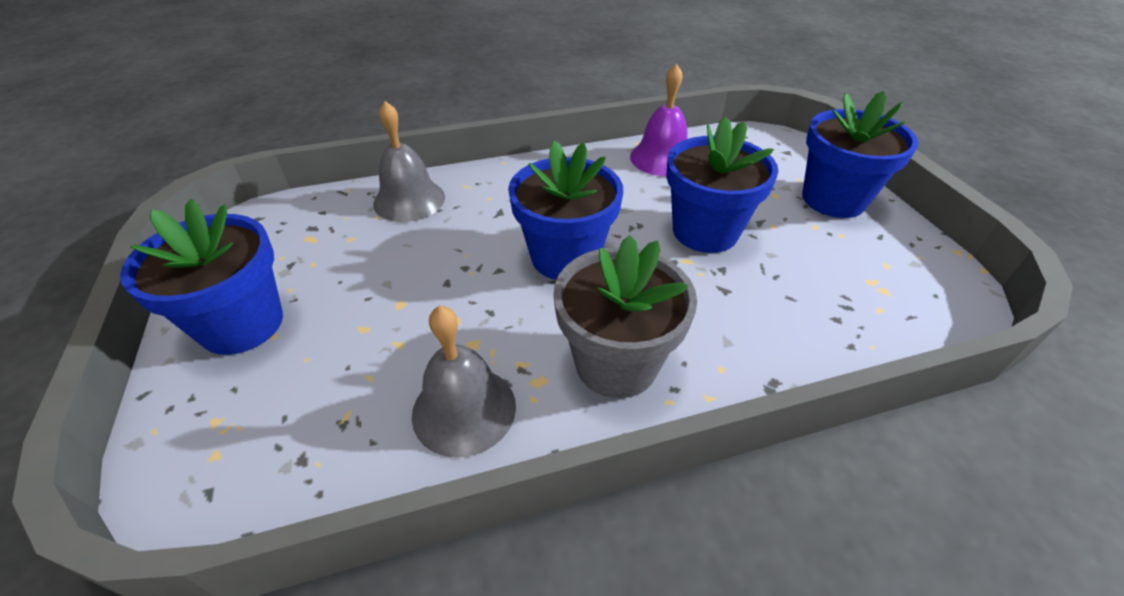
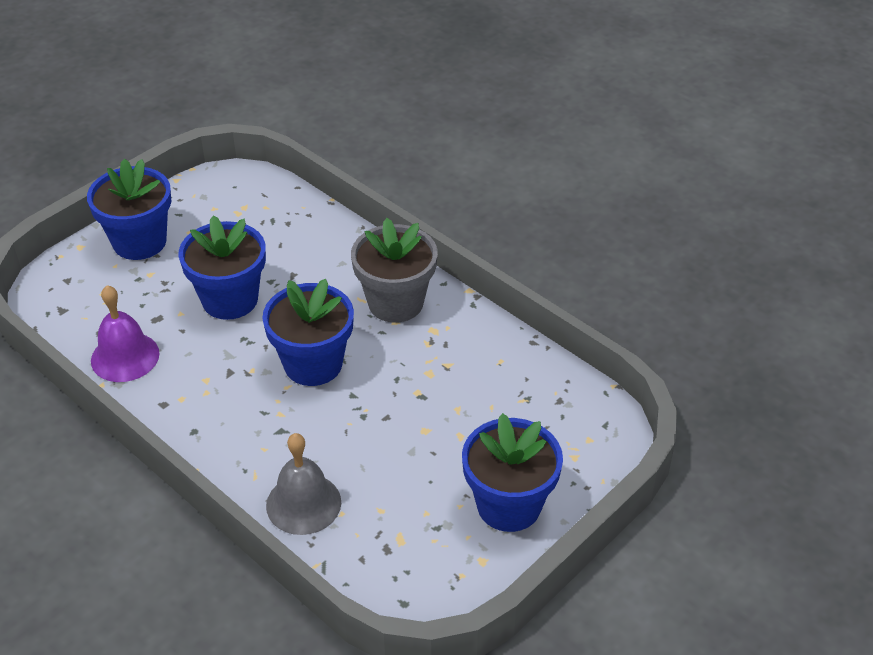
camera: 120 degrees left, 0 degrees up
(464, 409) = (477, 351): grey bell -> none

